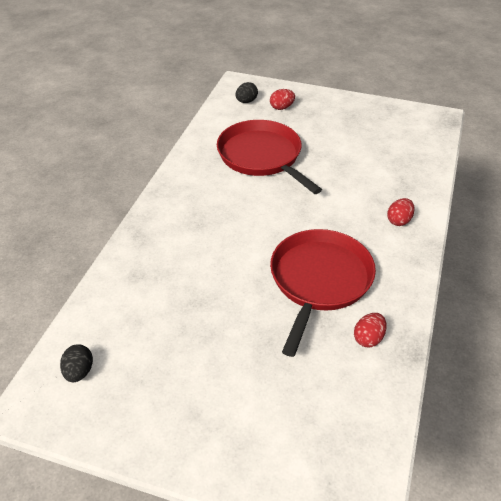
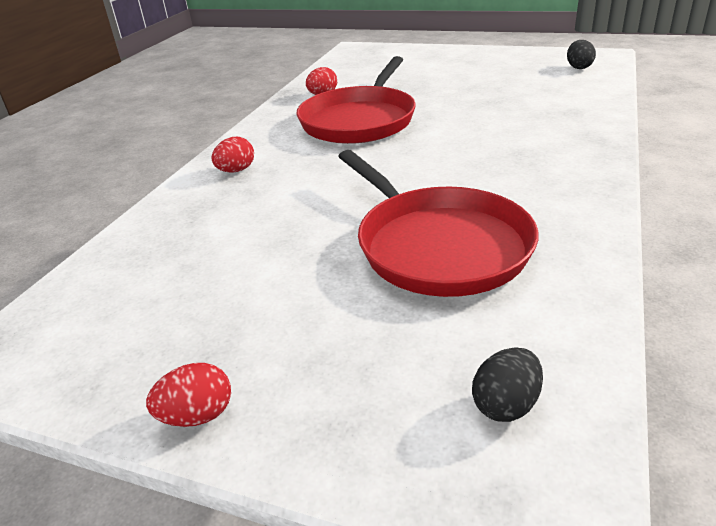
camera: 175 degrees left, 10 degrees down
(281, 107) = (394, 381): red egg -> red egg (197, 415)

